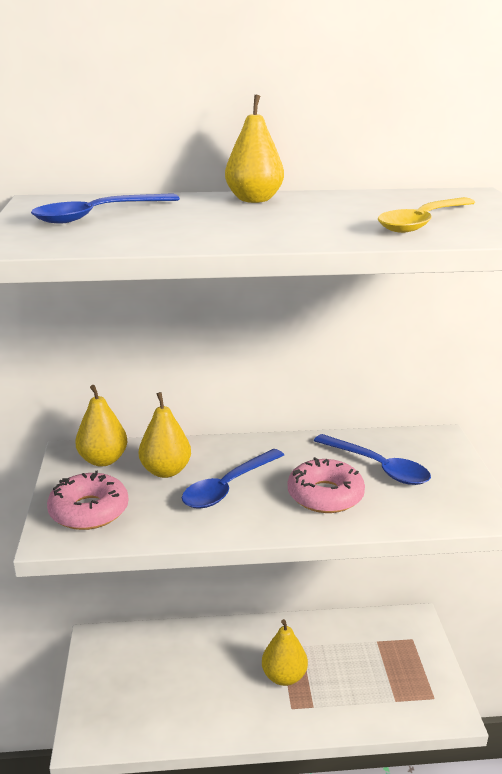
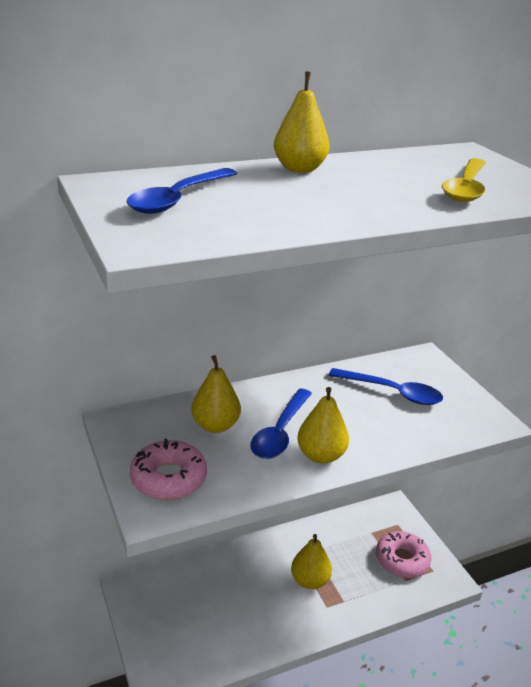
camera: 20 degrees left, 5 degrees up
(103, 460) = (150, 424): yellow pear -> yellow pear (321, 455)
(325, 495) = (365, 426): pink donut -> pink donut (402, 560)

